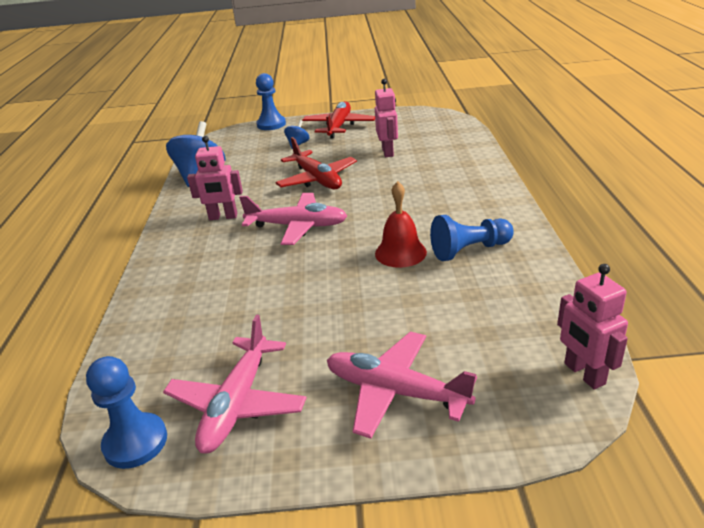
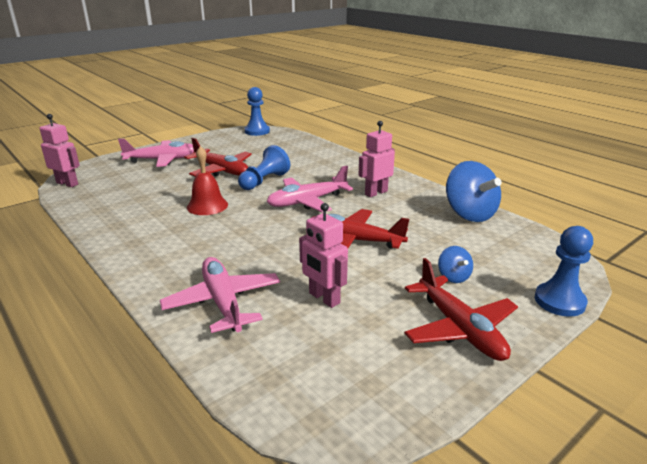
camera: 140 degrees right, 5 degrees down
(237, 404) = (231, 144): pink plane -> pink plane (223, 302)
(329, 317) = (221, 170): none -> red plane
(469, 250) = (154, 219): blue pawn -> blue pawn (264, 181)

